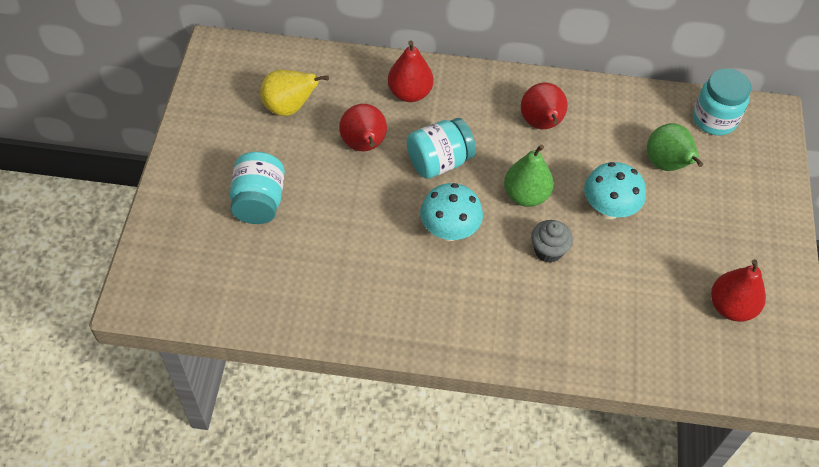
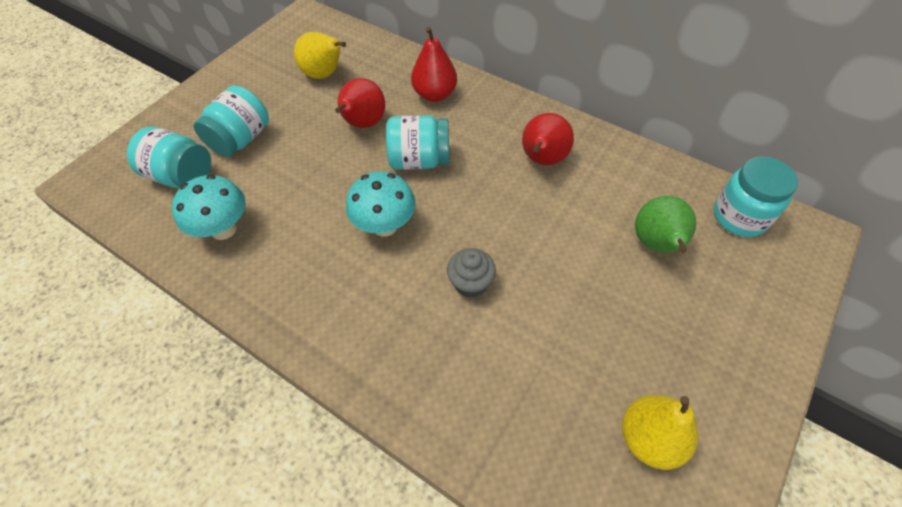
camera: 30 degrees right, 0 degrees up
(231, 257) = (181, 176): none -> turquoise jar
(526, 195) = (483, 220): green pear -> none
(608, 209) = (562, 266): turquoise mushroom -> turquoise mushroom (223, 229)
(731, 307) = (649, 438): red pear -> yellow pear

